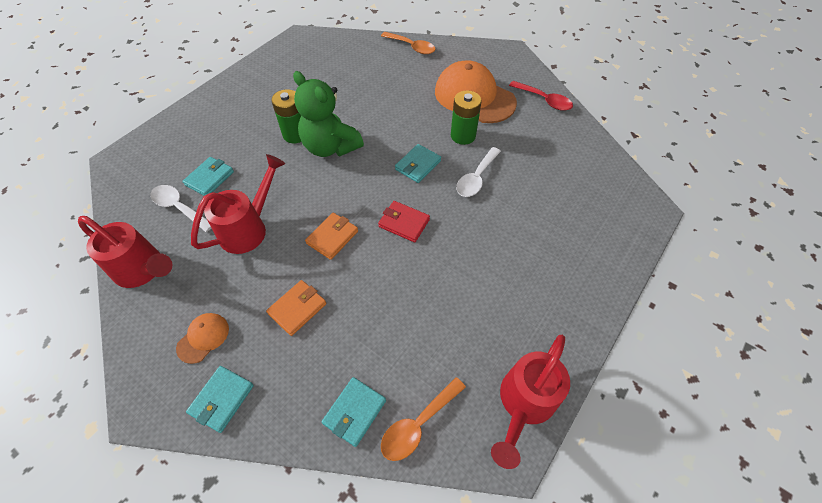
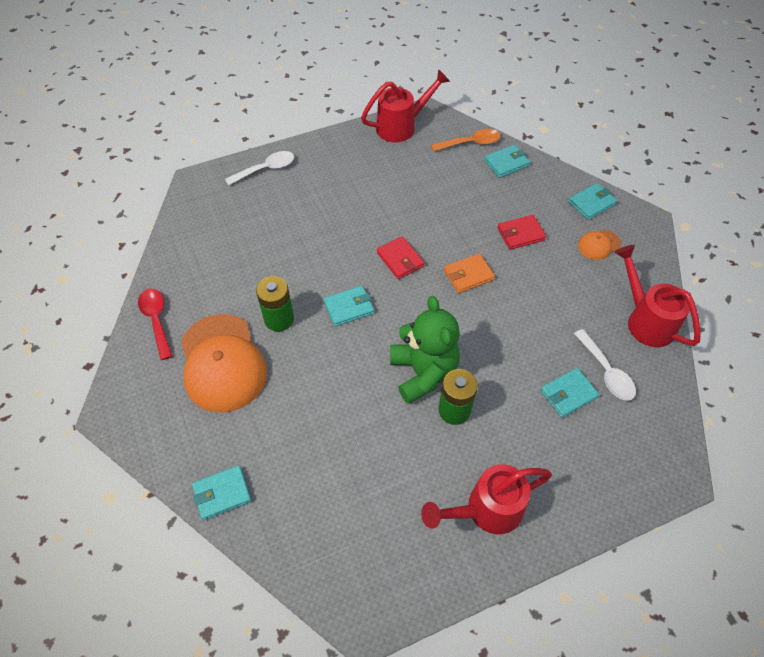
camera: 150 degrees left, 0 degrees up
(249, 228) = (541, 317): red watering can -> red watering can (486, 510)
(297, 309) = (520, 234): orange wallet -> red wallet
(412, 47) = (222, 493): orange spoon -> turquoise wallet
(476, 178) = (306, 269): white spoon -> white spoon (266, 169)

